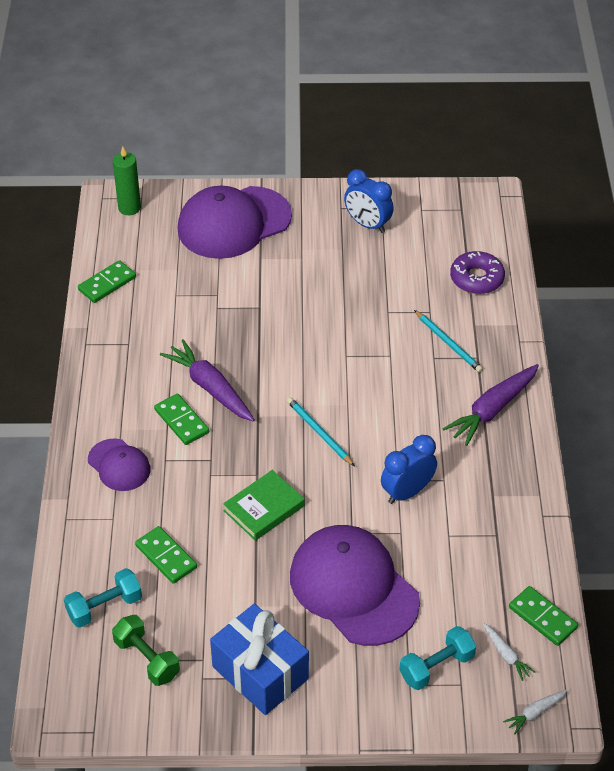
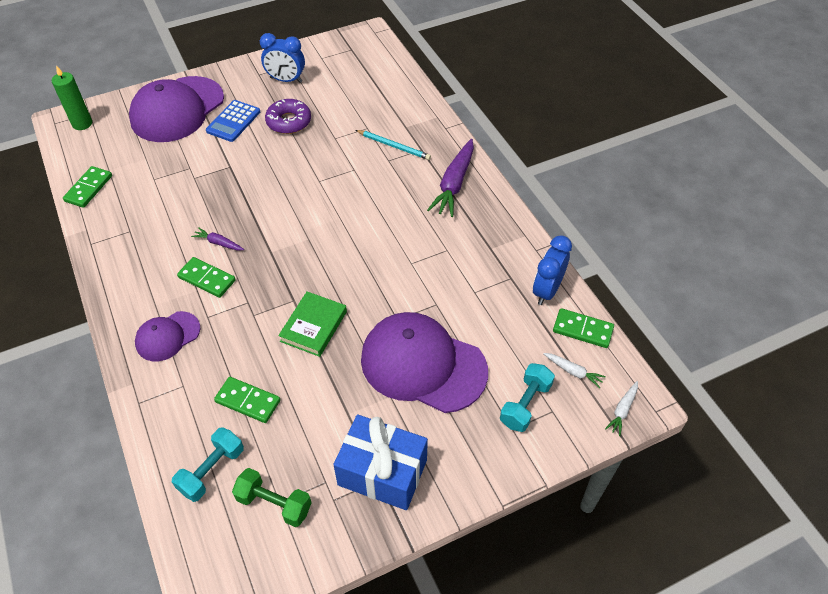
camera: 25 degrees left, 5 degrees up
(119, 465) = (167, 336): purple cap -> purple cap turned 120 degrees clockwise
(210, 387) = (218, 243): purple carrot -> purple carrot, size x0.49
(287, 256) = (233, 121): none -> blue calculator
(319, 433) = (329, 248): turquoise pencil -> none
(407, 492) = (424, 270): blue clock -> blue clock (547, 290)
(476, 278) = (389, 93): purple donut -> purple donut (289, 122)

